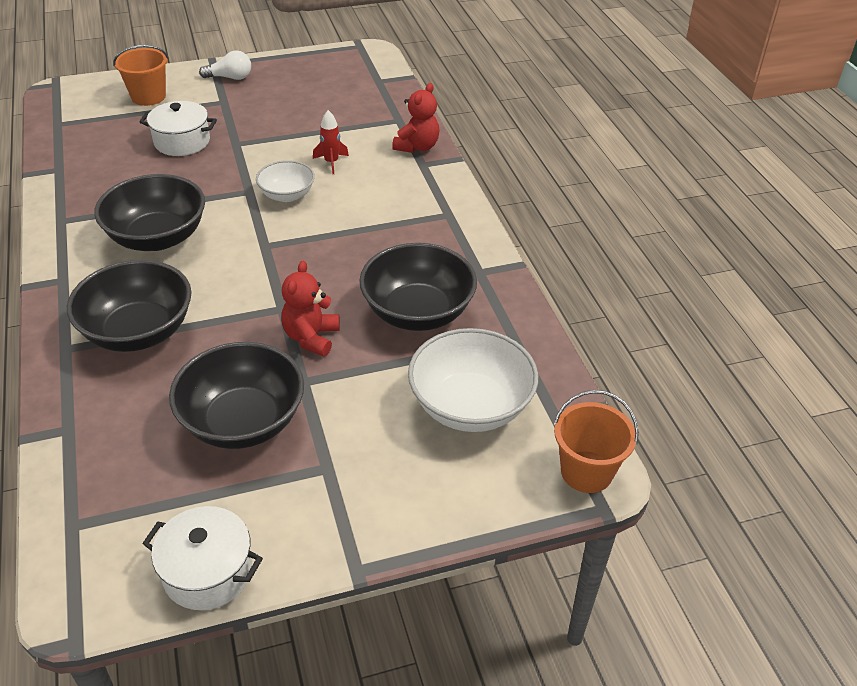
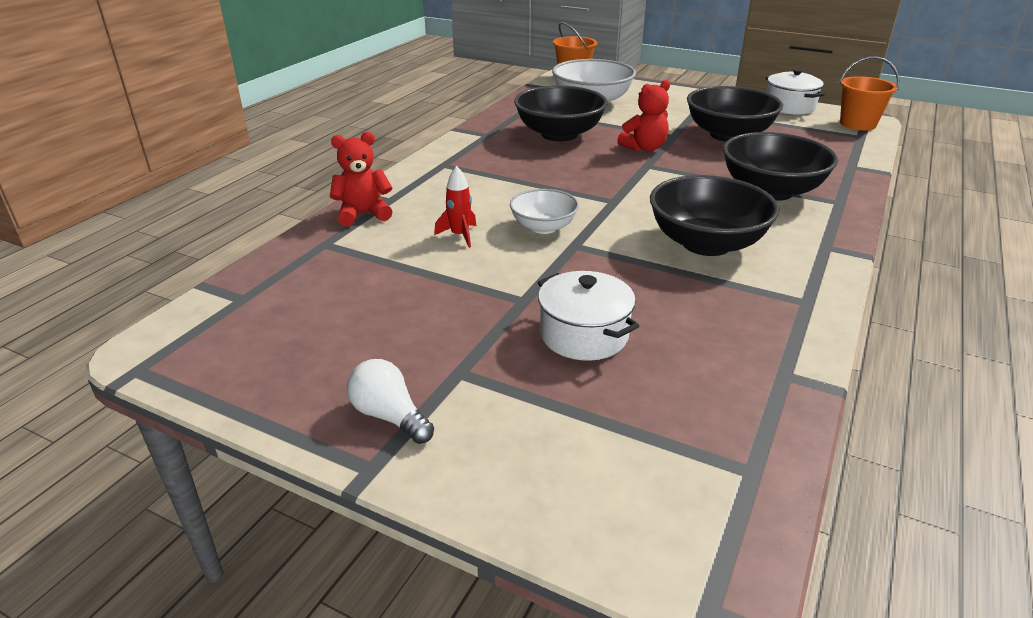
camera: 135 degrees left, 10 degrees down
(148, 97) = (554, 449): orange bucket -> orange bucket (857, 124)

